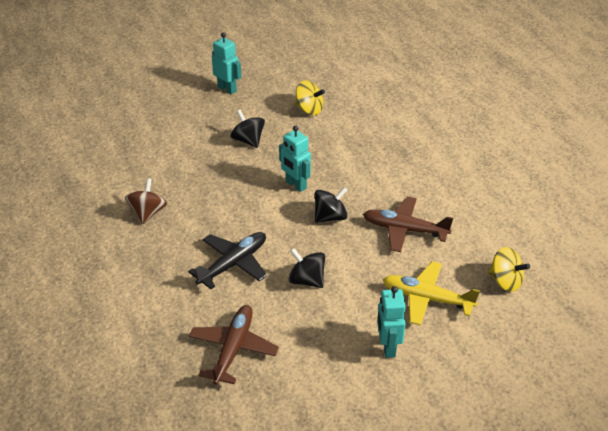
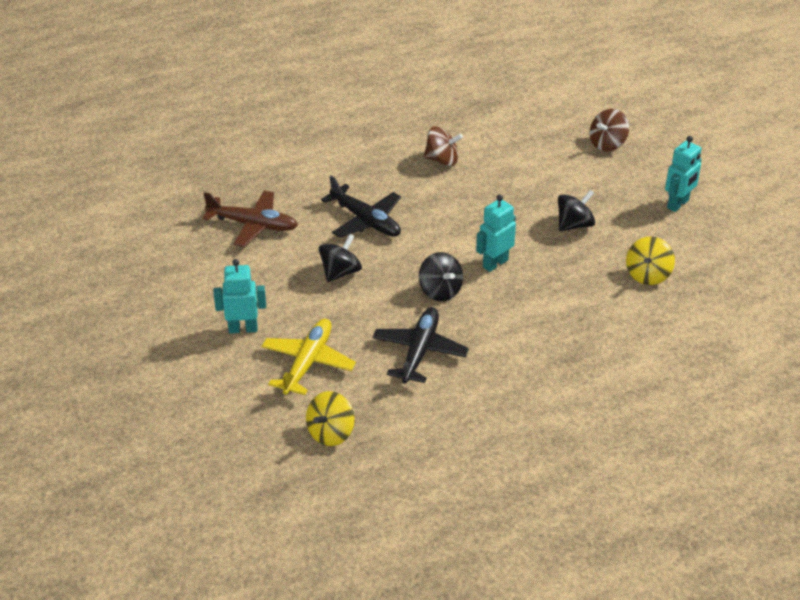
camera: 90 degrees right, 0 degrees up
(143, 117) = (607, 144): none -> brown spinning top
(405, 230) = (419, 352): brown plane -> black plane

